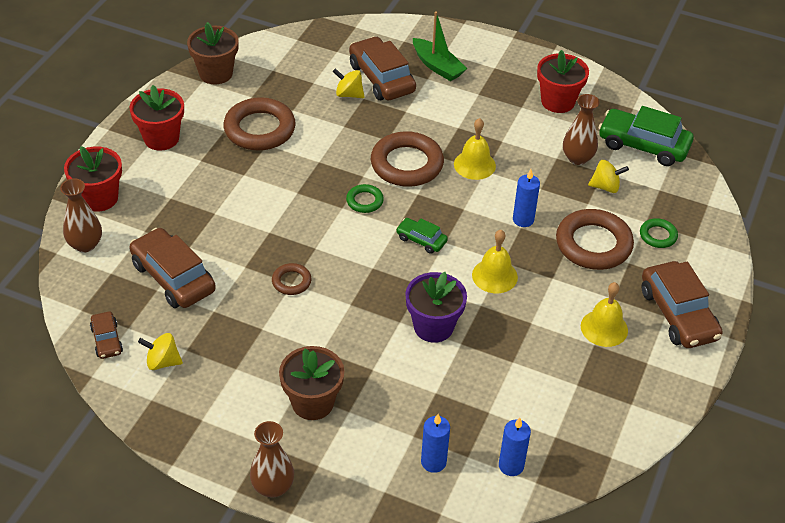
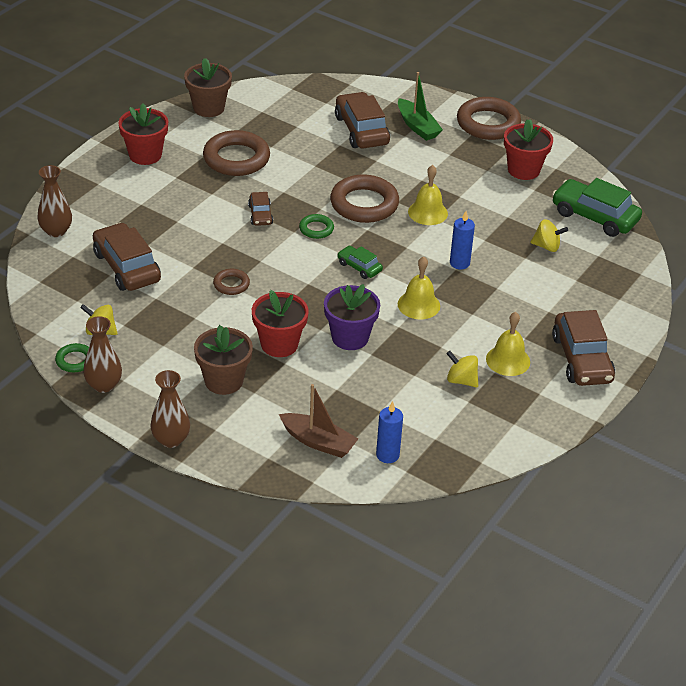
camera: 10 degrees right, 5 degrees down
(99, 198) = (77, 196): red flower pot -> red flower pot (279, 344)
(107, 340) = (56, 307): brown car -> brown car (260, 215)
(349, 94) = (327, 140): yellow spinning top -> yellow spinning top (461, 380)
(433, 462) = (318, 442): blue candle -> brown boat
(577, 158) = (527, 219): brown vase -> brown vase (104, 385)
(593, 244) = (520, 292): brown ring -> brown ring (488, 123)
(658, 235) = (584, 293): green ring -> green ring (75, 360)

